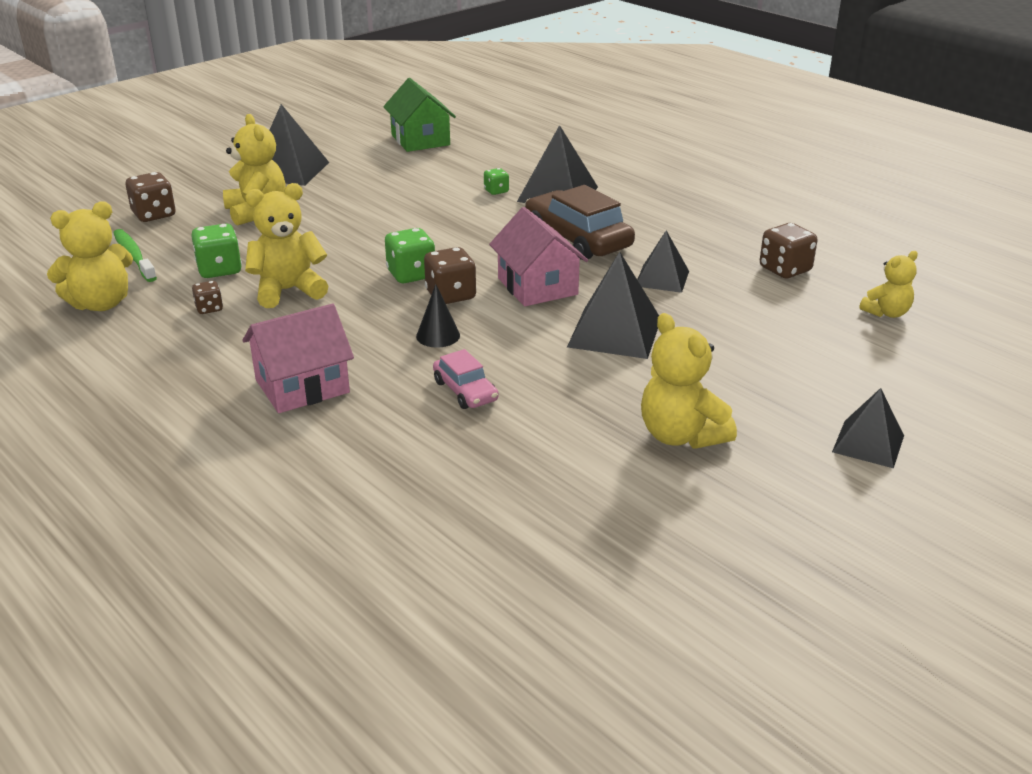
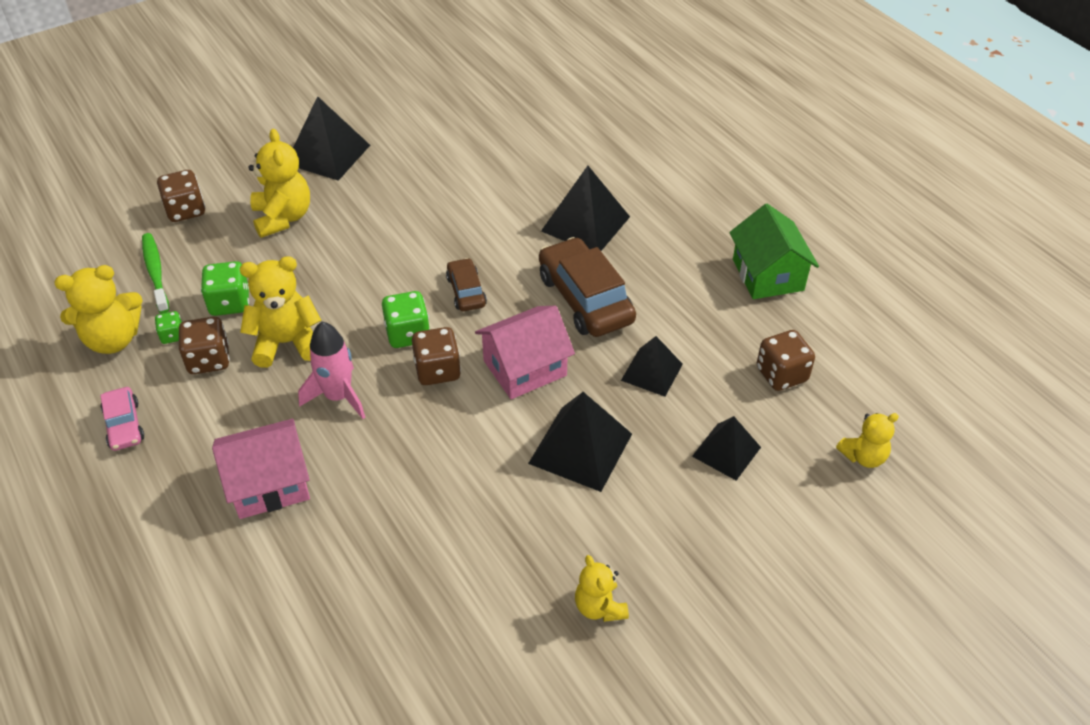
camera: 10 degrees right, 15 degrees up
(209, 308) = (209, 360): brown dice -> brown dice, size x1.75
(355, 321) = (338, 397): none -> pink rocket
(420, 140) = (470, 118): green house -> green house (768, 275)
(438, 336) = (410, 429): black cone -> none
(459, 243) = (466, 291): none -> brown car
(465, 391) = (416, 513): pink car -> pink car (124, 425)
(496, 191) = (524, 211): green dice -> green dice (172, 335)
(537, 286) = (525, 368): pink house -> pink house turned 75 degrees clockwise
(681, 435) = (599, 607): yellow teddy bear -> yellow teddy bear, size x0.61
(868, 443) = (776, 646): black pyramid -> black pyramid (726, 451)

